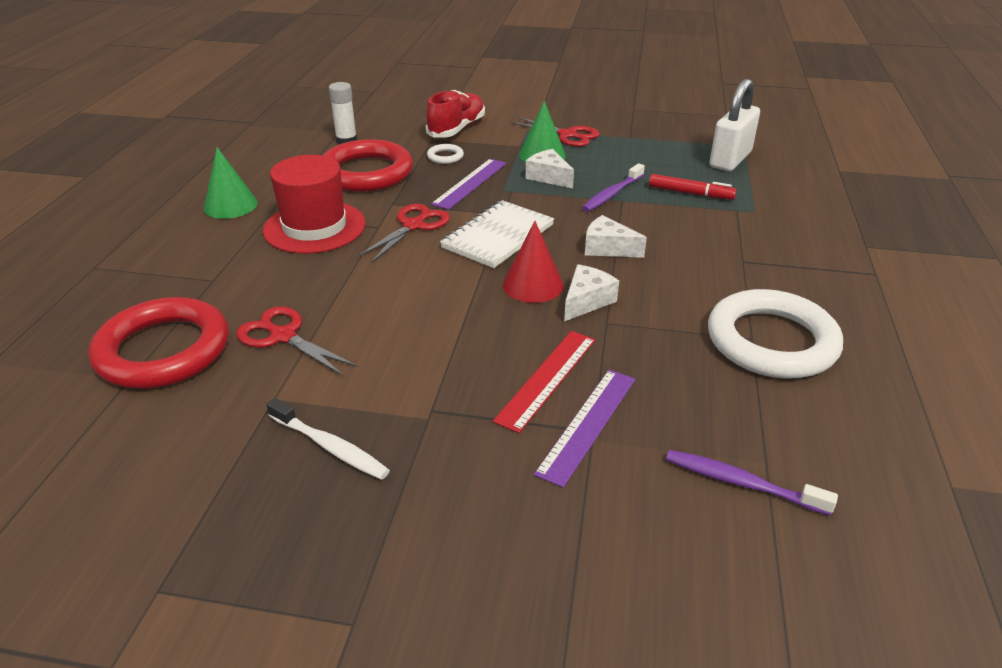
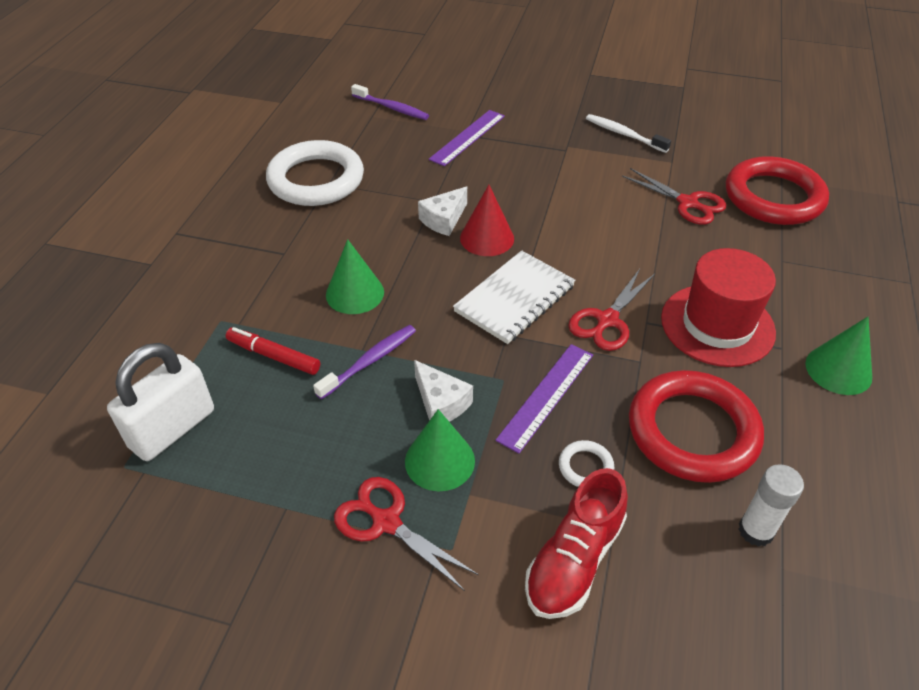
camera: 175 degrees left, 10 degrees up
(547, 379) = (488, 163): red ruler -> none
(607, 248) = (406, 276): white cheese -> none
(649, 233) = (355, 293): none -> green cone

